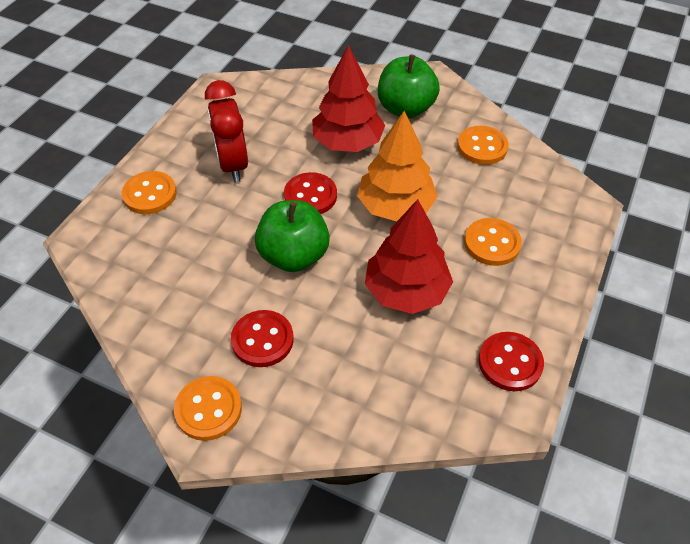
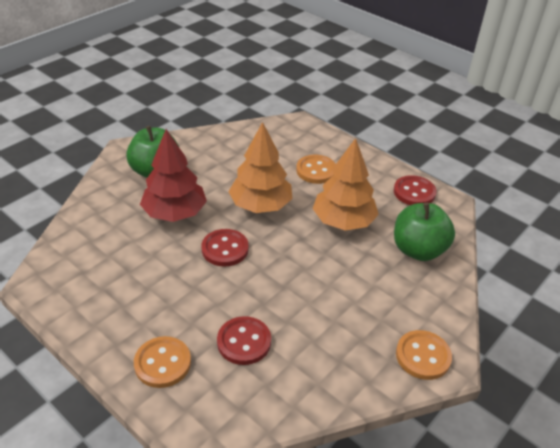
camera: 75 degrees left, 10 degrees down
(233, 165) = (158, 292): red clock -> none
(262, 340) = (365, 310): red button -> red button (244, 342)
(294, 256) = (286, 273): green apple -> green apple (418, 250)
(406, 291) = (343, 221): red tree -> orange tree
(482, 147) = (223, 147): orange button -> none

